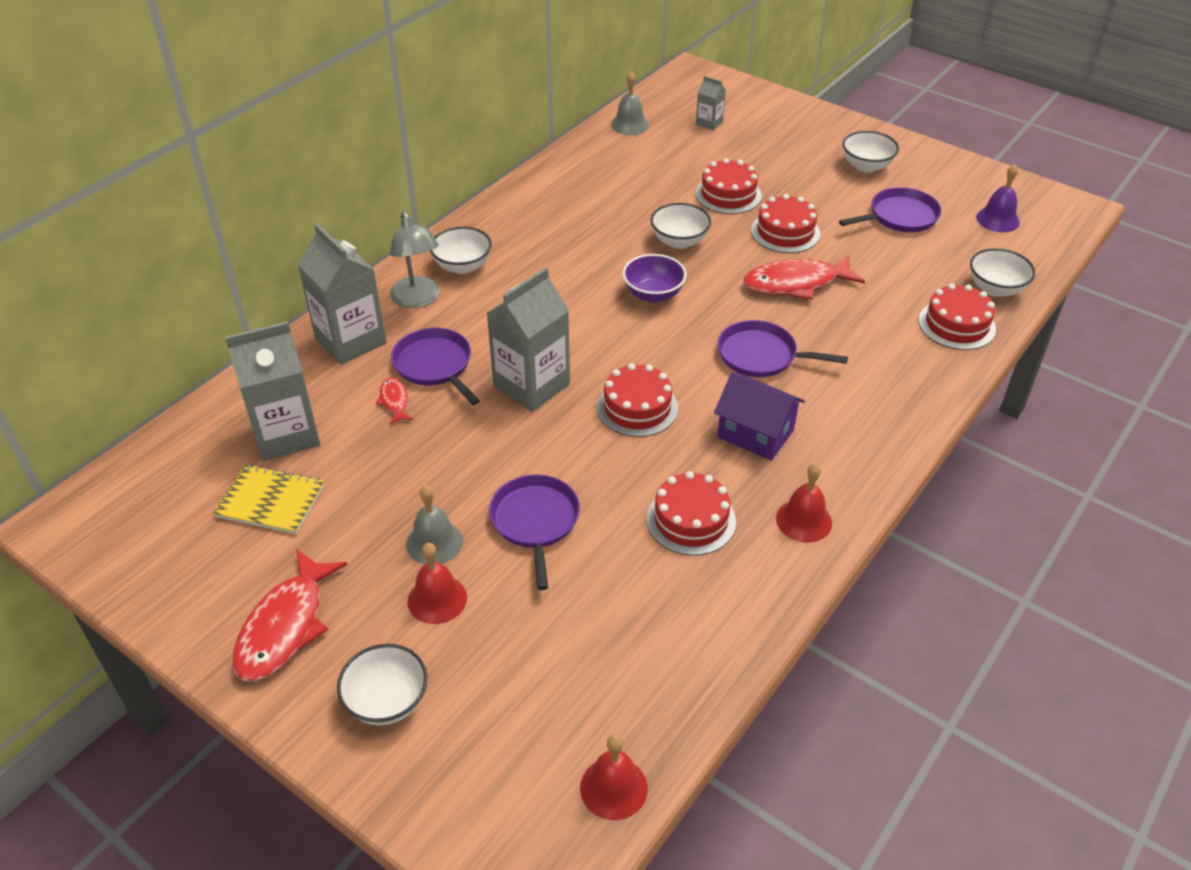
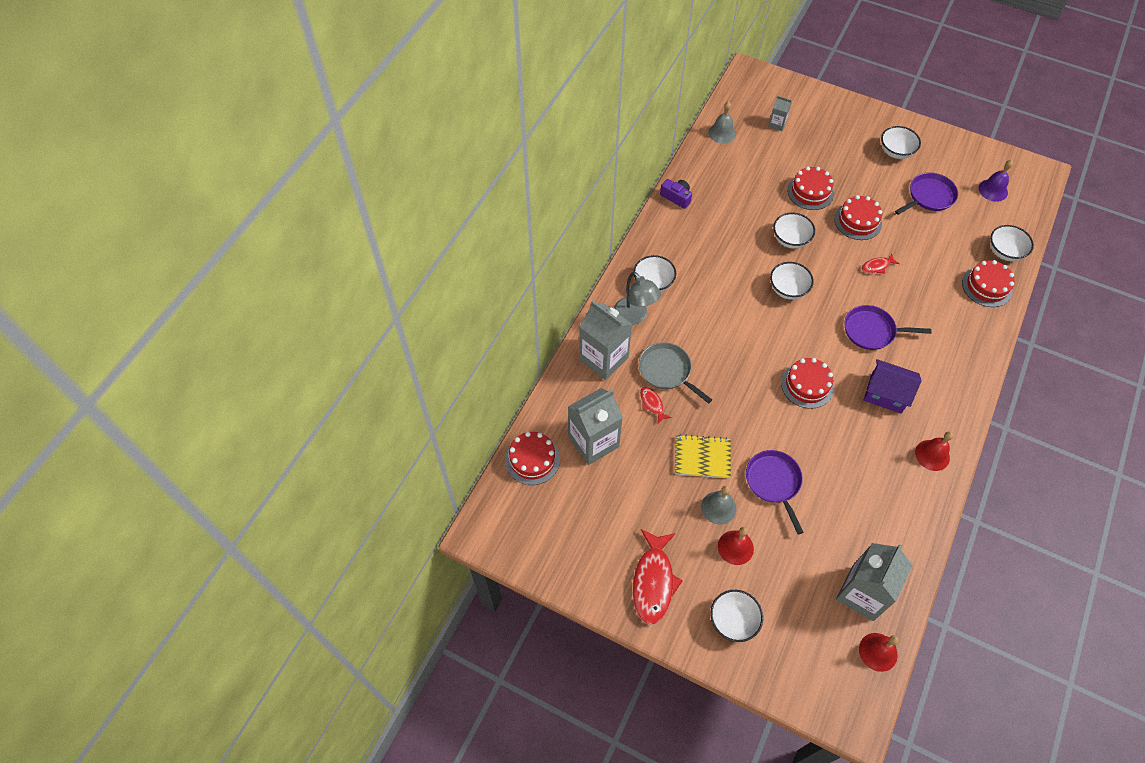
camera: 10 degrees left, 15 degrees up
(270, 501) = (606, 494): yellow notebook -> yellow notebook (702, 457)
(434, 365) = (667, 371): purple pan -> grey pan
(531, 385) = (735, 378): grey carton -> grey carton (862, 593)
(538, 181) = (676, 197): none -> purple camera
(653, 294) = (788, 289): purple bowl -> white bowl
(691, 520) = (866, 466): red cake -> red cake (532, 459)
(796, 283) = (877, 266): red fish -> red fish, size x0.49

